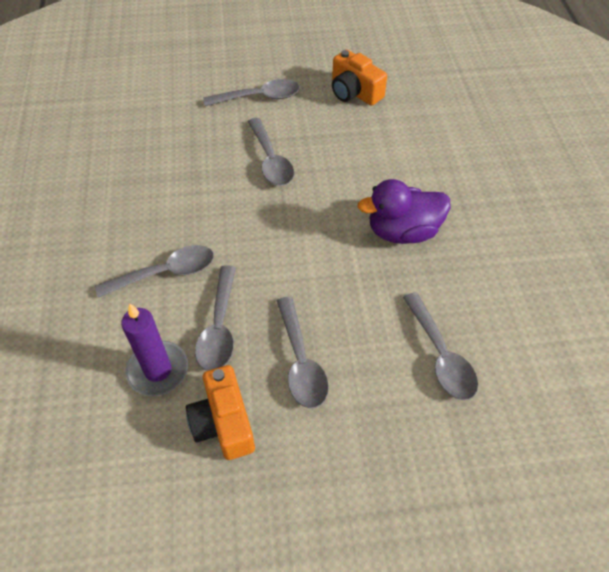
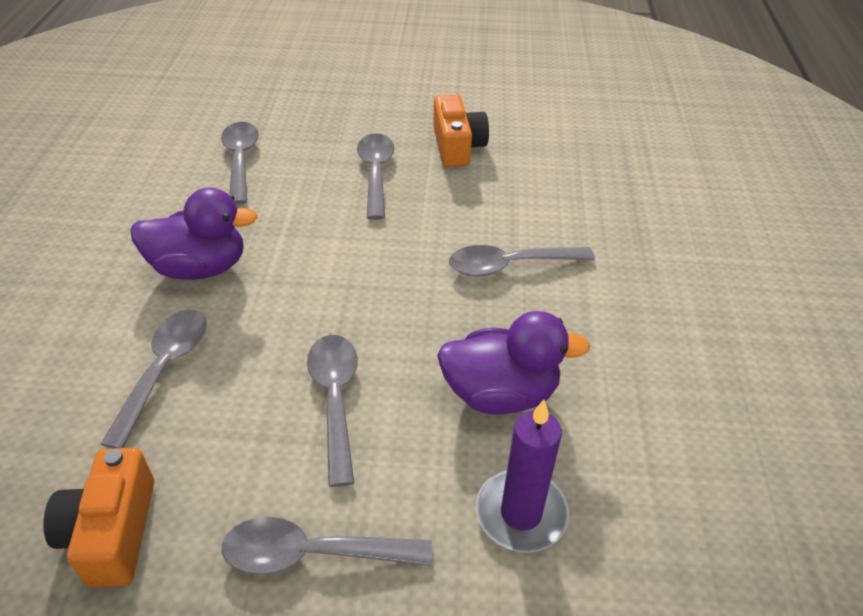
camera: 170 degrees left, 10 degrees down
(158, 370) = (516, 185): purple candle -> purple candle (521, 513)
(172, 178) = (500, 394): none -> purple duck
(219, 328) = (452, 208): grey spoon -> grey spoon (164, 370)
(354, 92) = (112, 532): orange camera -> orange camera turned 150 degrees counterclockwise

